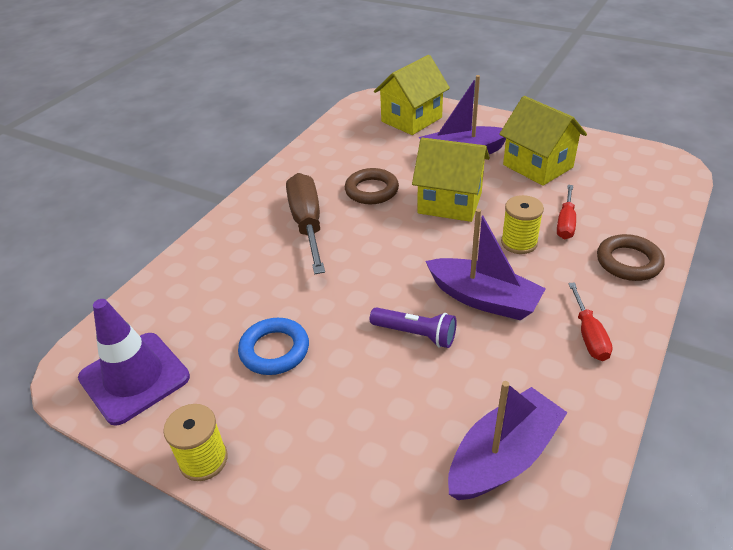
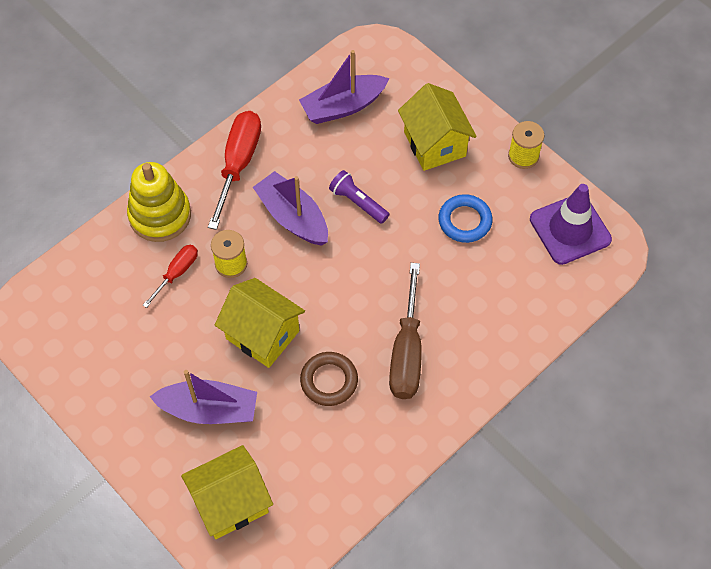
camera: 165 degrees left, 20 degrees up
(537, 166) = (147, 360): yellow house -> yellow house (434, 144)
(588, 335) = (238, 164): red screwdriver -> red screwdriver, size x1.79
(628, 262) = (160, 215): brown ring -> yellow stacking toy

